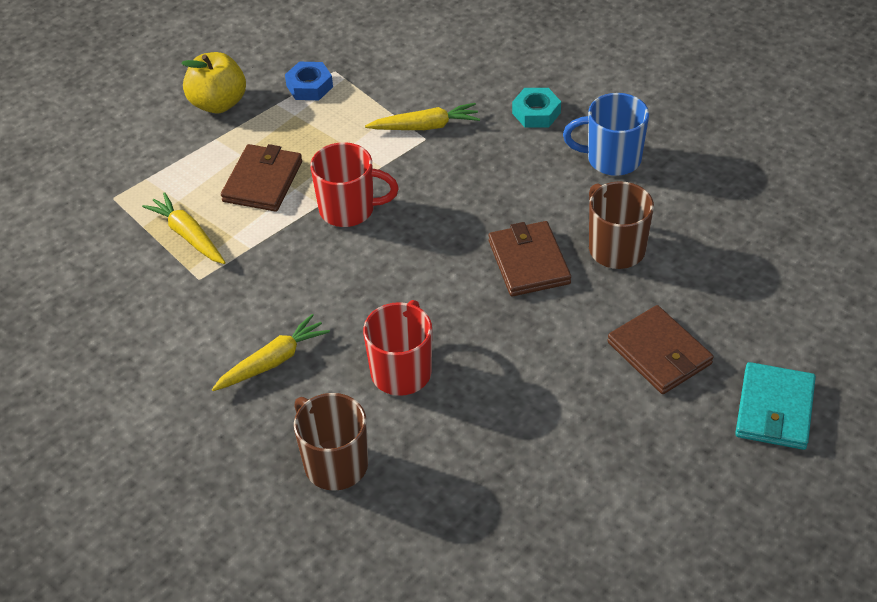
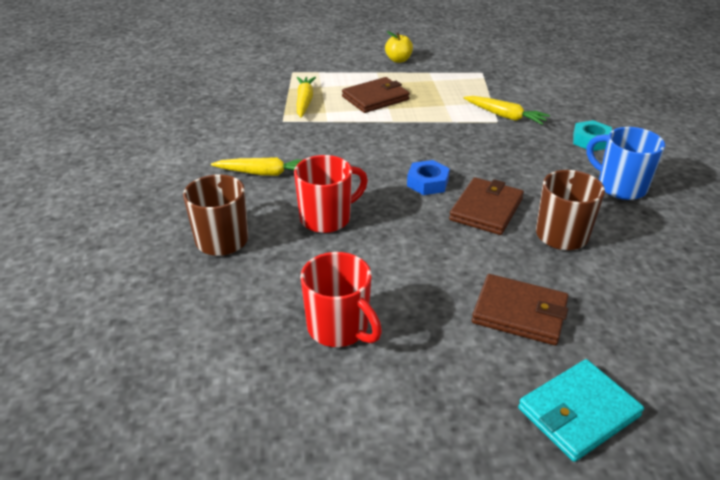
camera: 40 degrees right, 10 degrees down
(218, 103) = (398, 60): yellow apple -> yellow apple, size x0.66
(309, 86) = (458, 73): blue nut -> blue nut (427, 183)
(349, 210) = (405, 131): red mug -> red mug (339, 328)
(659, 353) = (520, 313): brown wallet -> brown wallet turned 75 degrees counterclockwise

